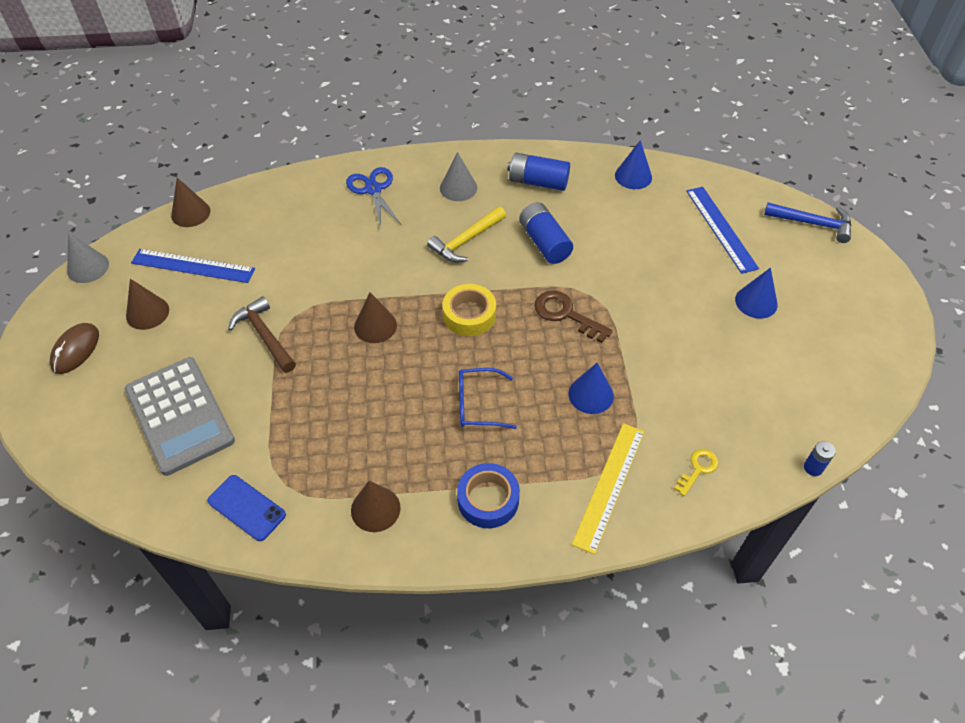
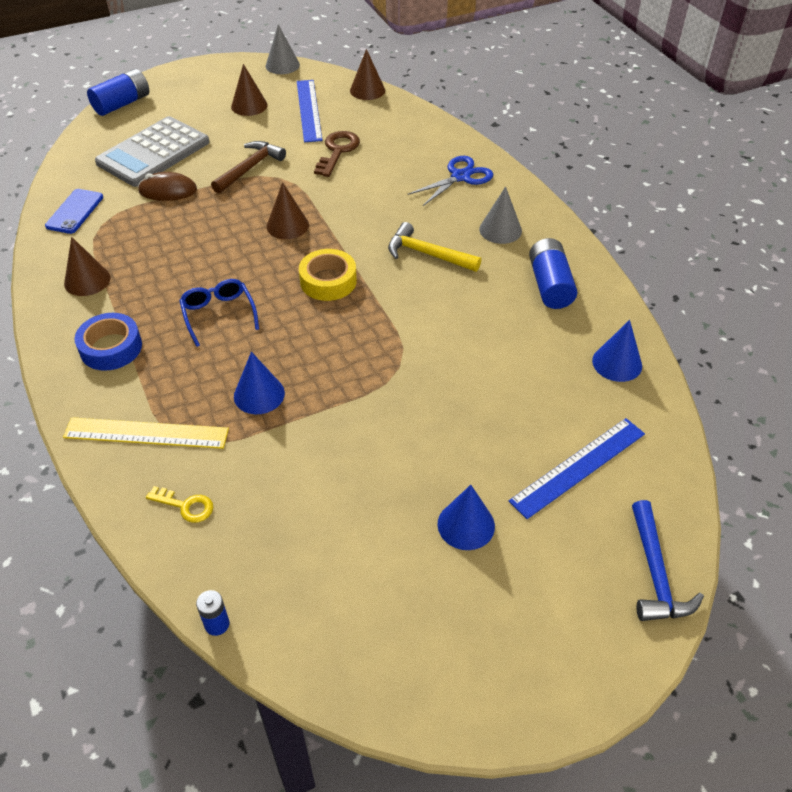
camera: 70 degrees right, 5 degrees down
(76, 350) = (199, 88): brown mouse -> brown mouse (168, 191)
(544, 242) = (458, 311): blue battery -> blue battery (122, 104)
(566, 314) = (361, 351): brown key -> brown key (337, 151)

